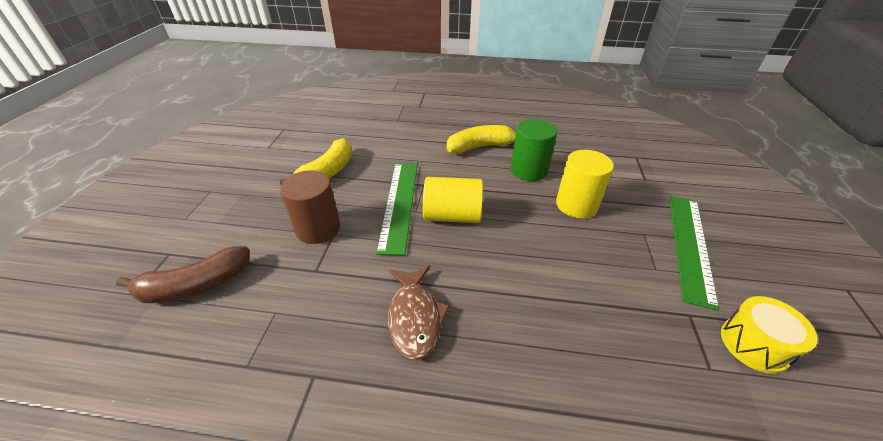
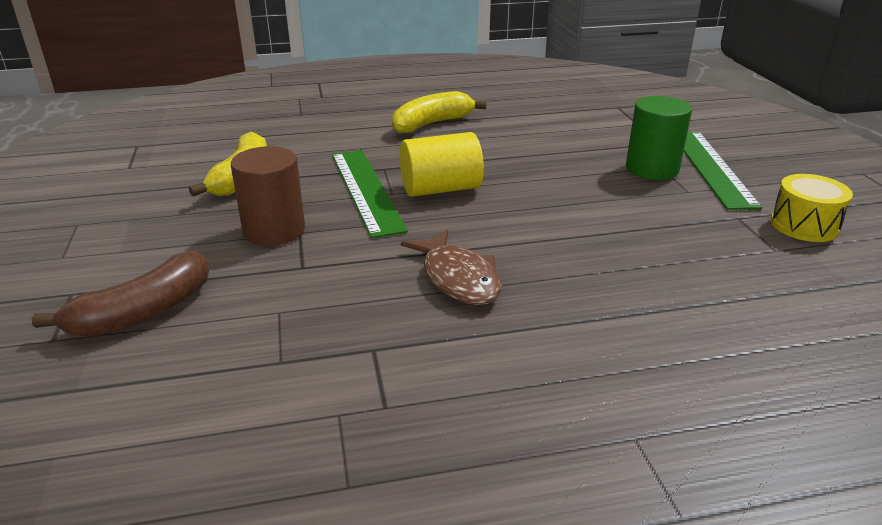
camera: 20 degrees left, 10 degrees down
(529, 170) = (505, 136): green cylinder -> green cylinder (652, 169)
(576, 205) = (577, 156): yellow cylinder -> none

